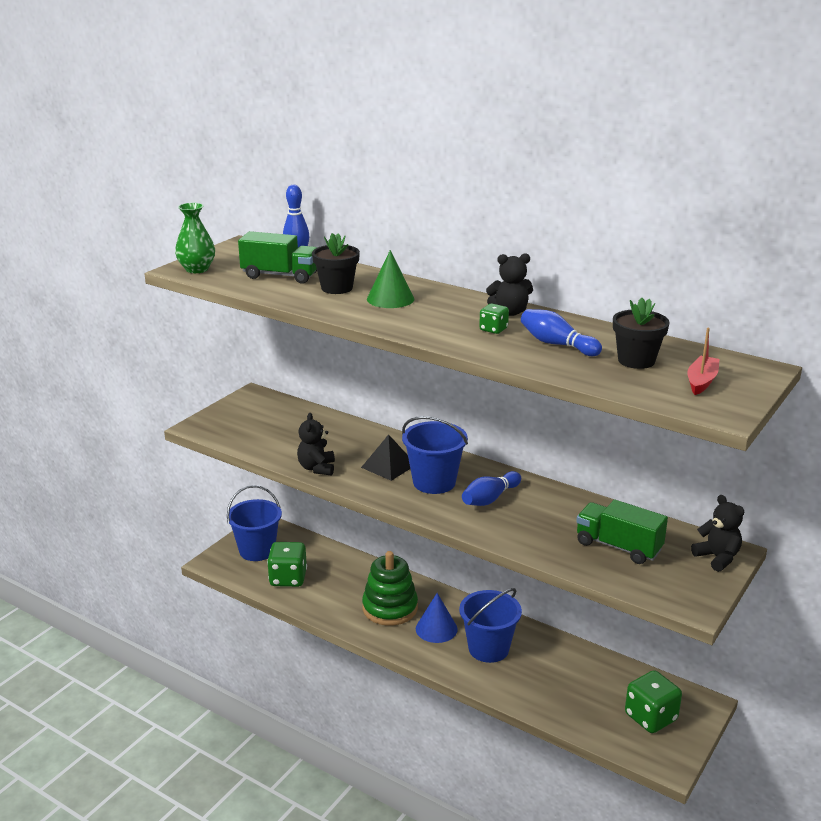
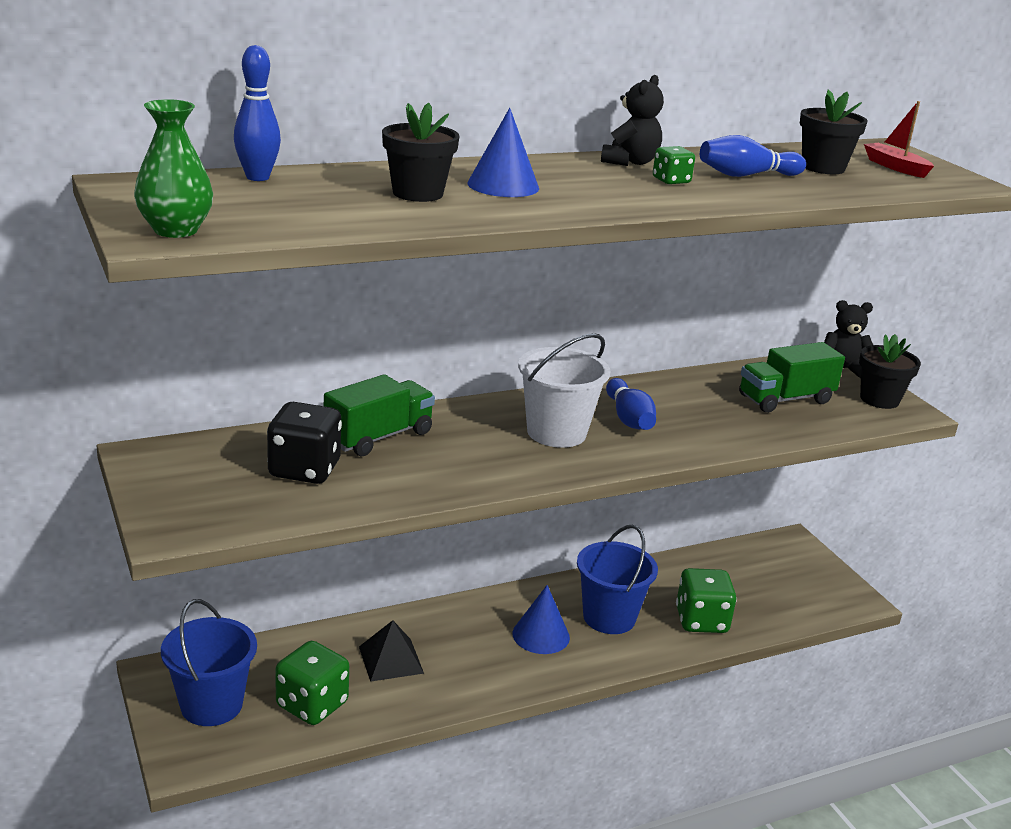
camera: 60 degrees left, 0 degrees up
(280, 276) = (311, 202): green truck -> green truck (378, 437)
(291, 433) = (304, 469): none -> black dice
(317, 468) = (427, 487): black teddy bear -> none
(388, 466) = (483, 442): black pyramid -> black pyramid (390, 659)
(390, 299) = (503, 185): green cone -> blue cone
(390, 608) = (468, 650): green stacking toy -> none
(434, 482) = (556, 432): blue bucket -> white bucket
(650, 717) = (791, 577): green dice -> green dice (701, 621)
(690, 587) = (879, 399): none -> black flower pot

